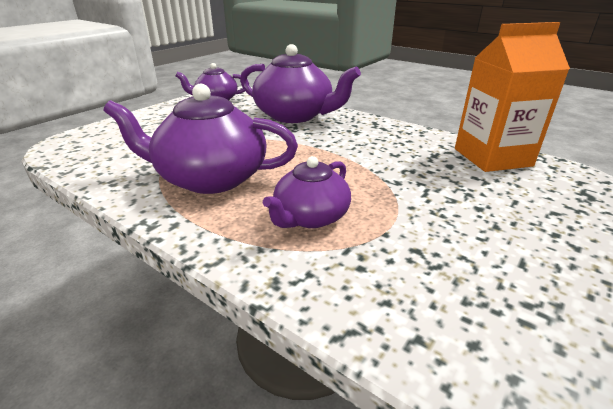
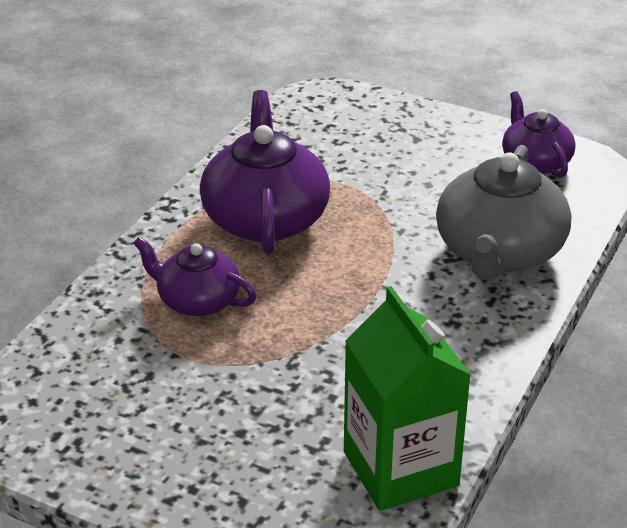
camera: 80 degrees right, 5 degrees up
(295, 115) = (498, 252): purple teapot -> grey teapot
(492, 157) = (400, 469): orange carton -> green carton

